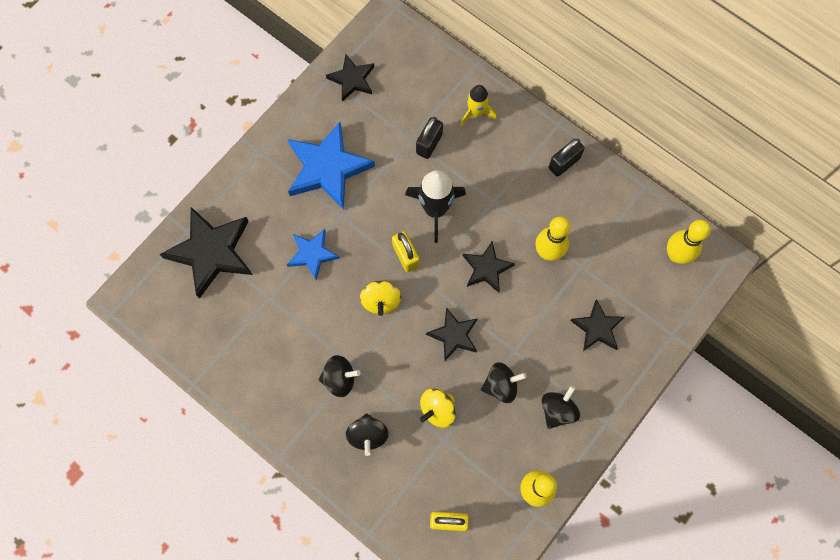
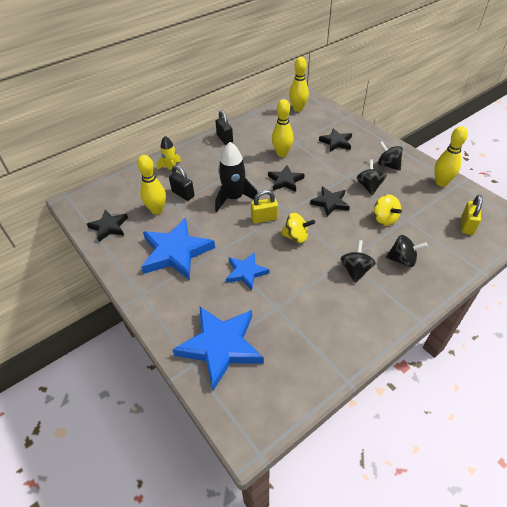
camera: 75 degrees left, 25 degrees down
(211, 252) = (220, 346): black star -> blue star
(392, 123) = (157, 210): none -> yellow bowling pin

